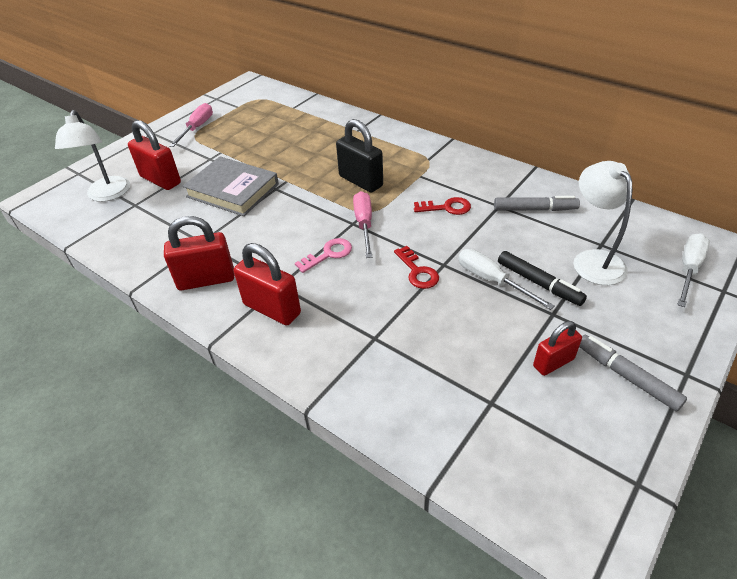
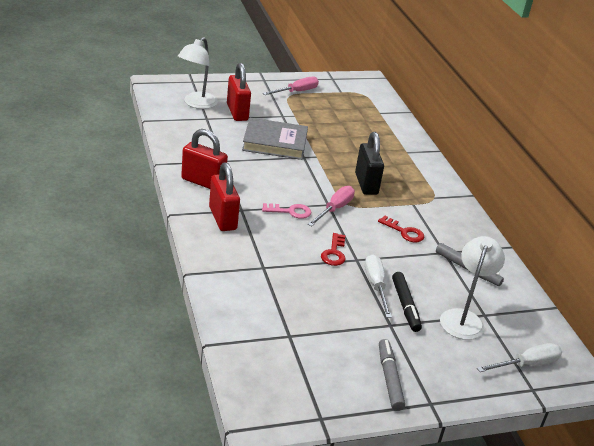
camera: 30 degrees right, 10 degrees down
(233, 190) = (275, 143): grey book -> grey book turned 60 degrees counterclockwise
(553, 362) = (353, 344): red padlock -> none

